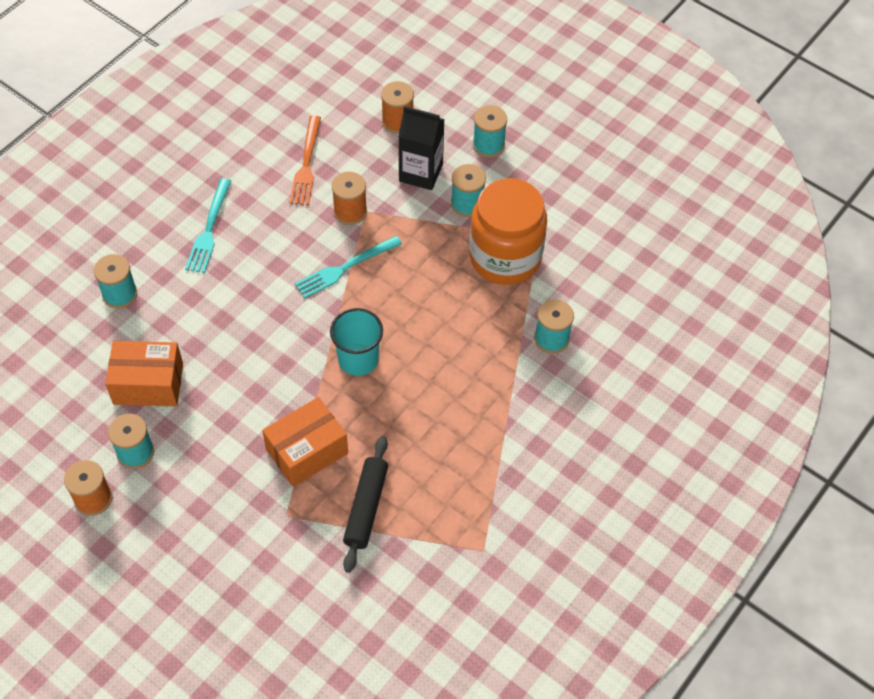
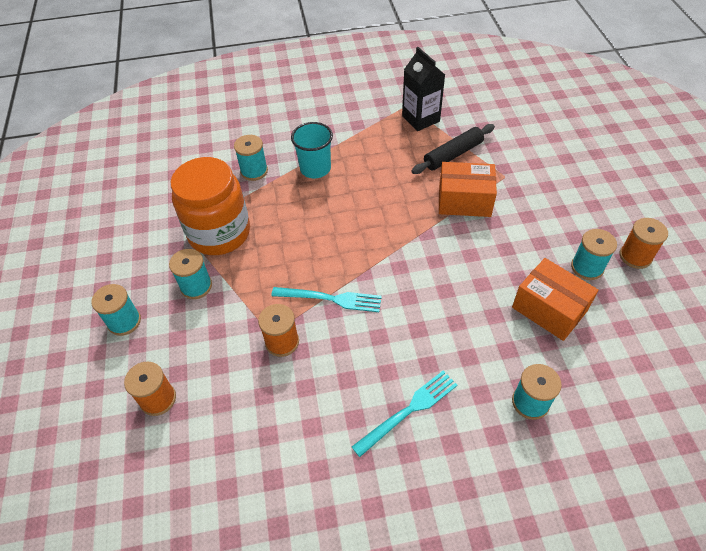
camera: 135 degrees left, 5 degrees down
(306, 164) = (272, 415): orange fork -> none
(358, 359) = (382, 232): turquoise cup -> turquoise cup (315, 168)
(421, 173) = (197, 335): black carton -> black carton (420, 119)

